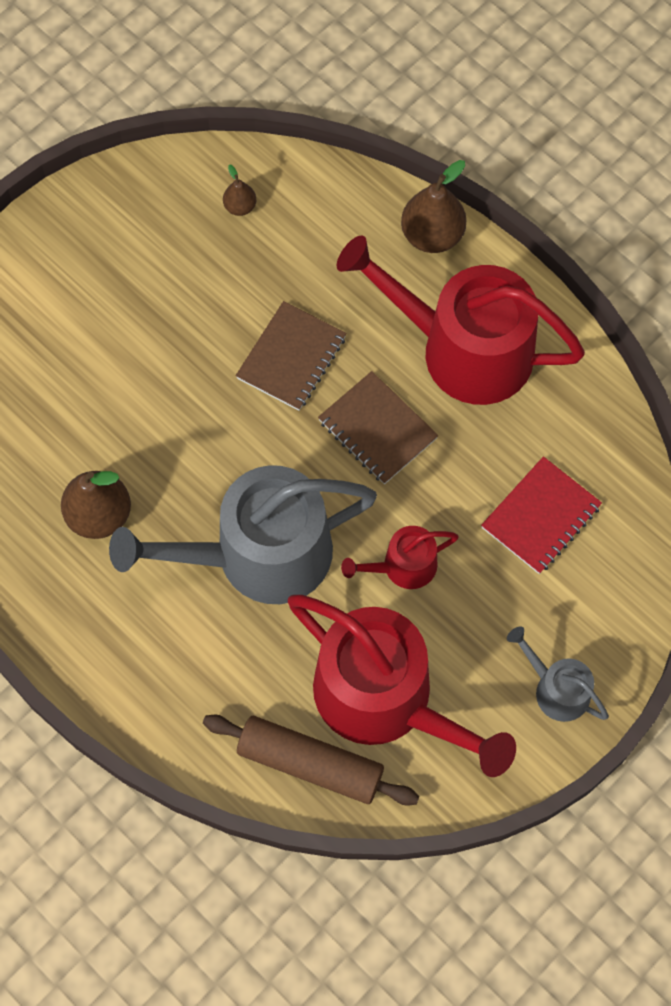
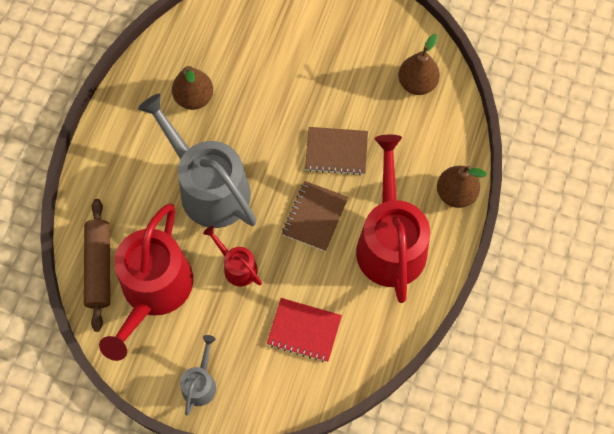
camera: 65 degrees right, 0 degrees up
(240, 207) = (417, 83): brown pear -> brown pear, size x1.91

